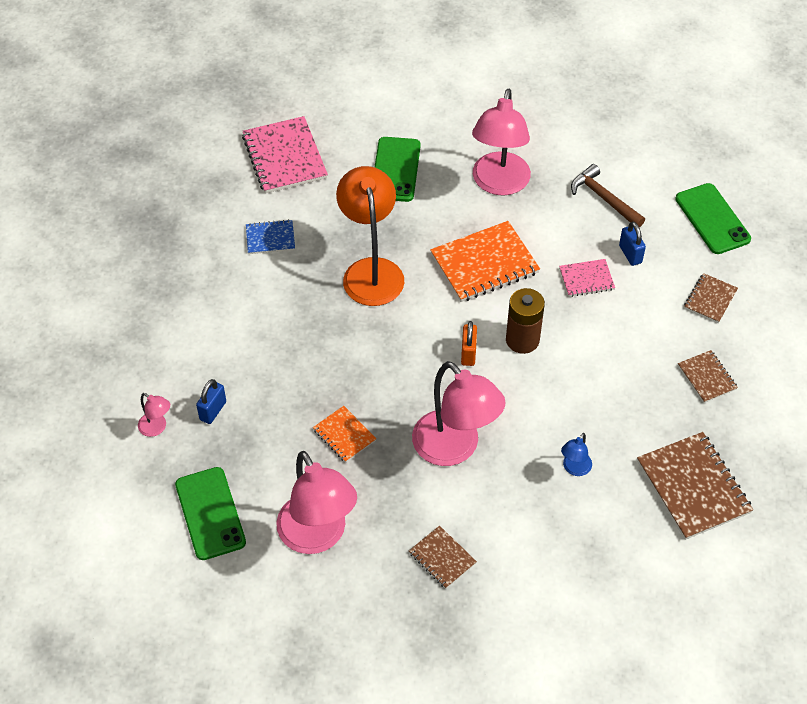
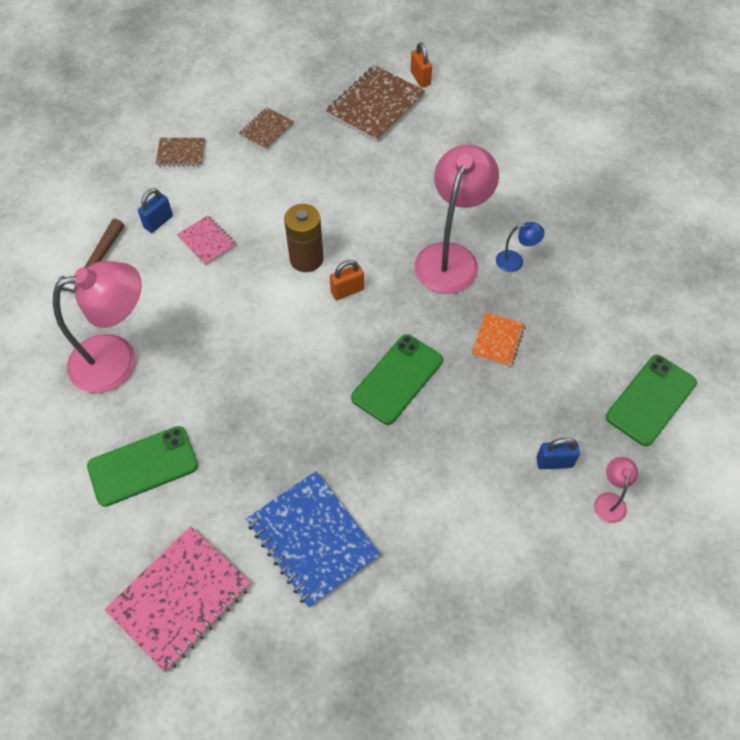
camera: 120 degrees left, 5 degrees up
(270, 238) = (312, 539): blue notebook -> blue notebook, size x1.86
(318, 536) = (603, 309): pink lamp -> none
(371, 271) = (299, 416): orange lamp -> none
(442, 558) = (552, 221): brown notebook -> none
(484, 263) = (233, 325): orange notebook -> none
(574, 469) = (411, 175): blue lamp -> blue lamp (515, 261)
(712, 219) = (82, 181): green phone -> green phone (397, 379)
(715, 551) = (420, 78): none -> orange padlock

